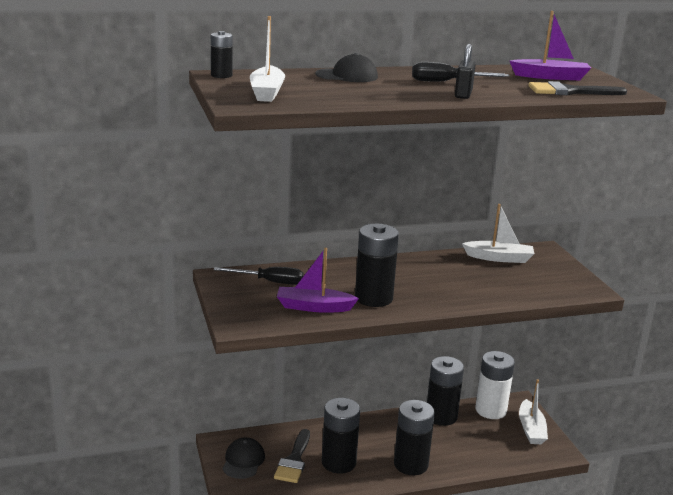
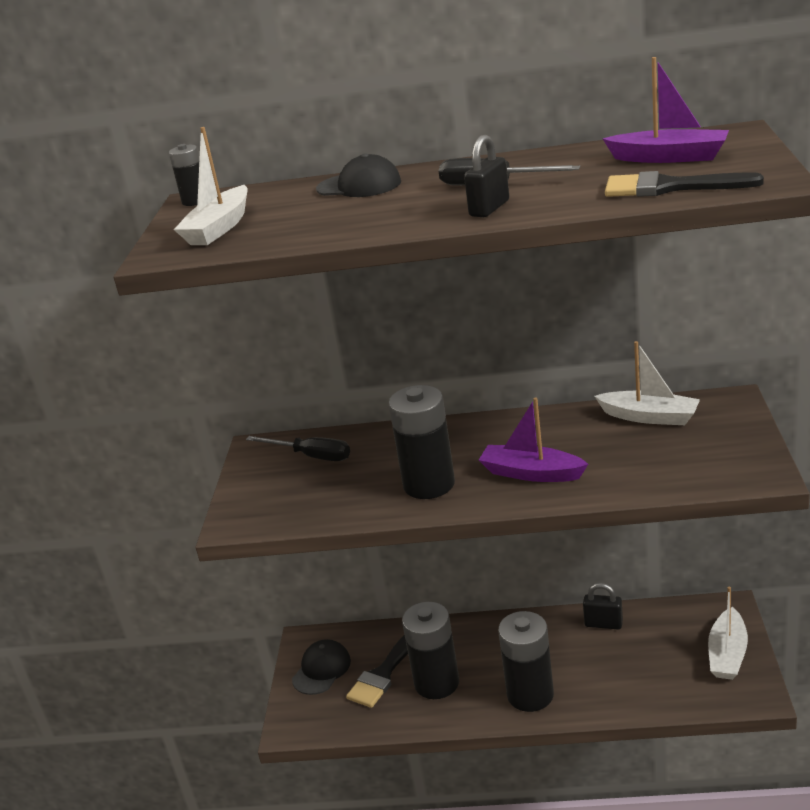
camera: 25 degrees right, 5 degrees up
(314, 307) = (342, 497): purple boat -> purple boat (531, 473)
(441, 416) = (603, 624): black battery -> black padlock
(490, 410) = (679, 619): white battery -> none

